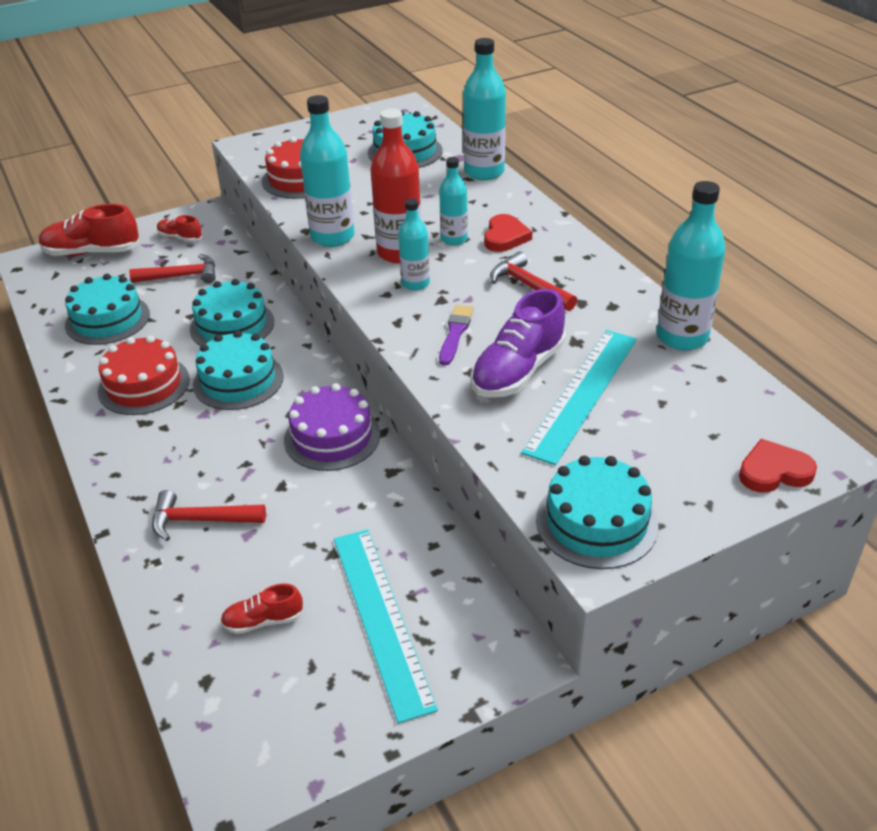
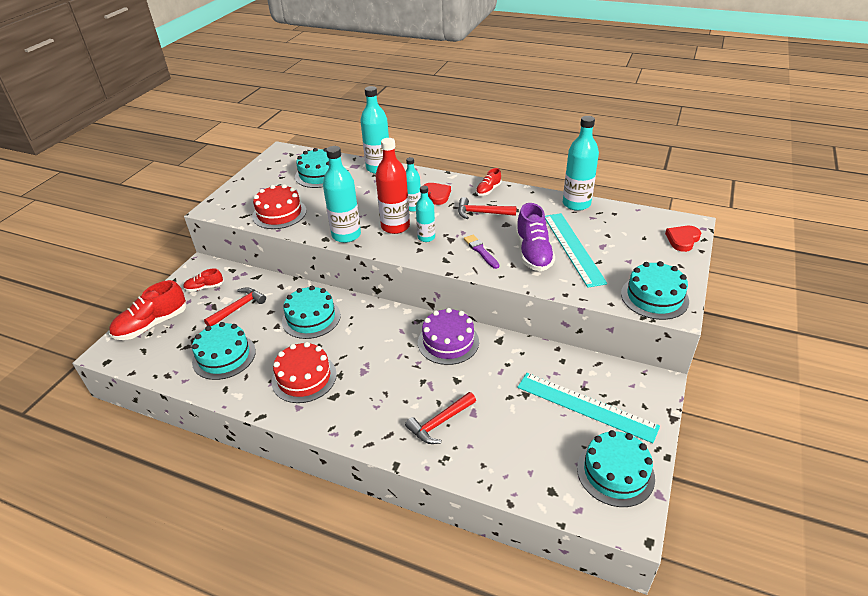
camera: 40 degrees left, 0 degrees up
(238, 380) = (357, 344): turquoise cake -> turquoise cake (615, 473)
(263, 621) = (538, 445): red shoe -> red shoe (488, 190)

